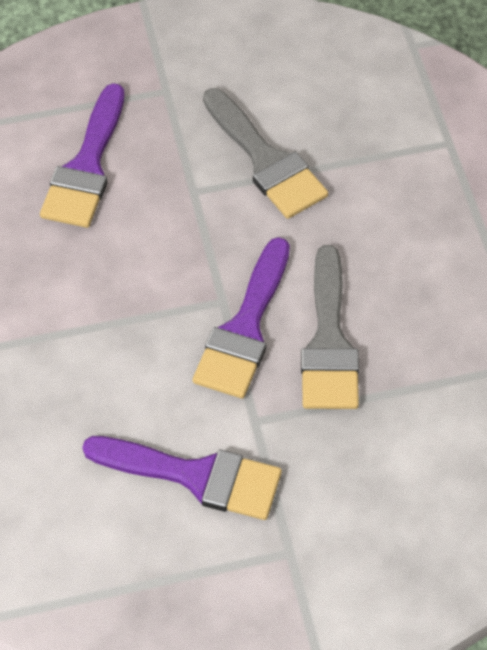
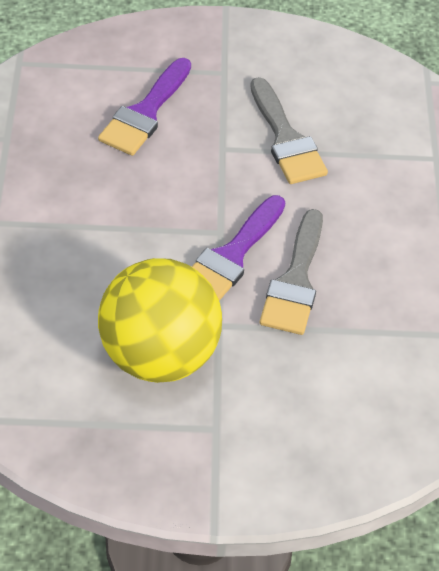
camera: 10 degrees right, 5 degrees down
(196, 476) = (159, 354): purple brush -> yellow ball

